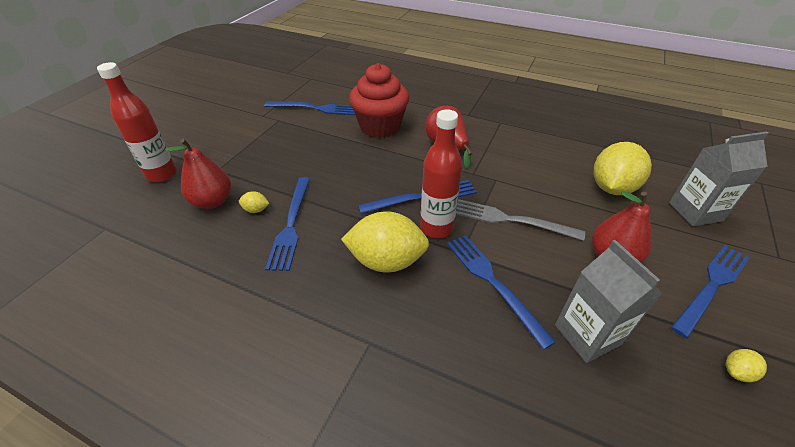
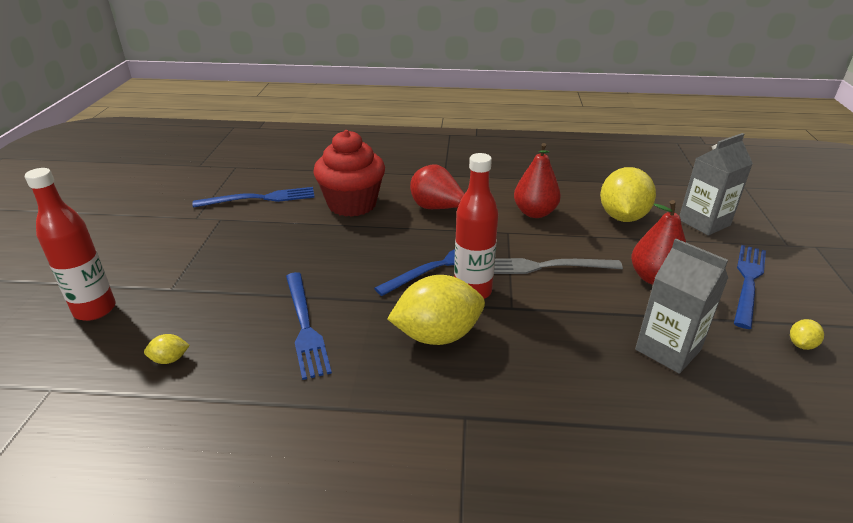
camera: 20 degrees left, 10 degrees down
(212, 201) = (187, 324): red pear -> red pear (534, 213)
(256, 210) = (251, 320): yellow lemon -> yellow lemon (170, 359)
(493, 283) = (558, 328): blue fork -> none

